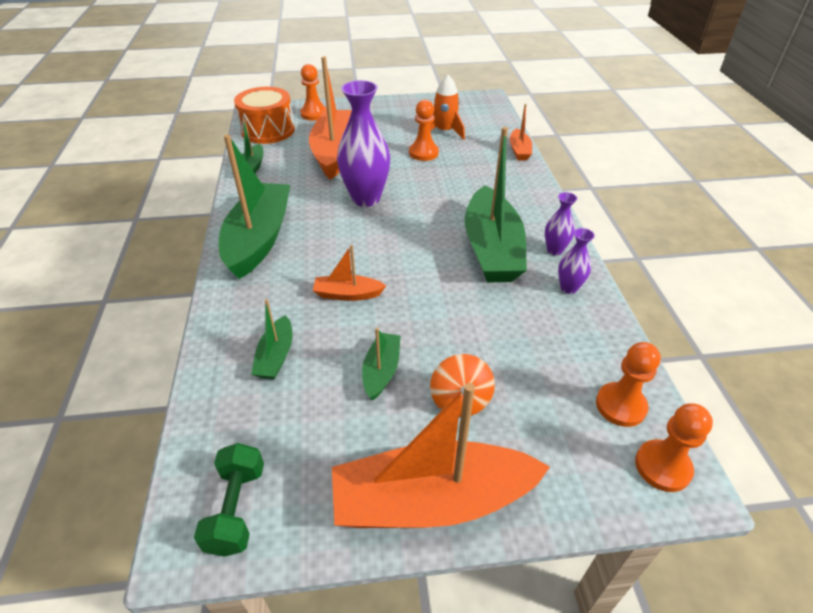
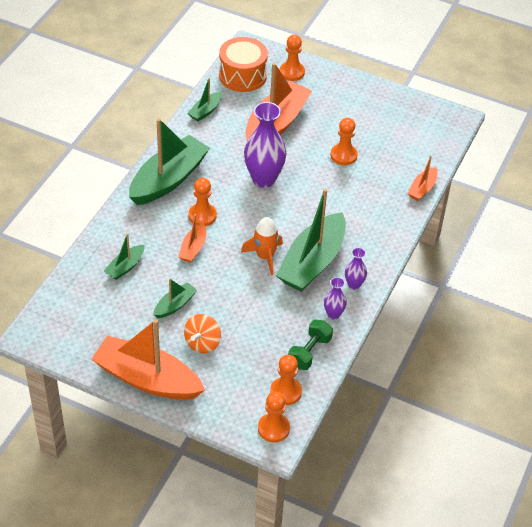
camera: 30 degrees right, 5 degrees up
(236, 509) = (58, 333): green dumbbell -> green dumbbell (309, 352)
(329, 257) = (202, 216): none -> orange pawn
(348, 294) = (193, 248): orange boat -> orange boat turned 105 degrees counterclockwise
(444, 131) = (381, 140): orange rocket -> orange rocket (265, 256)

